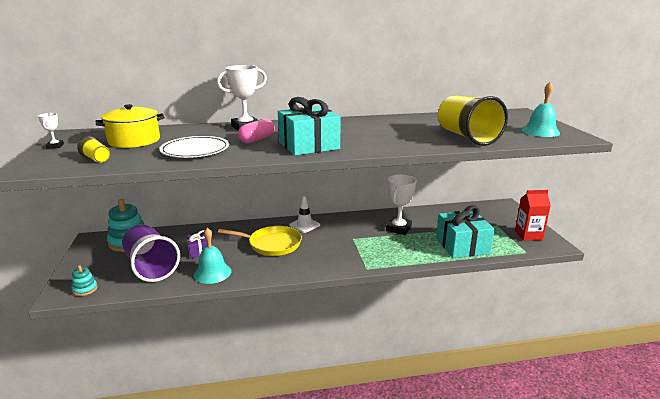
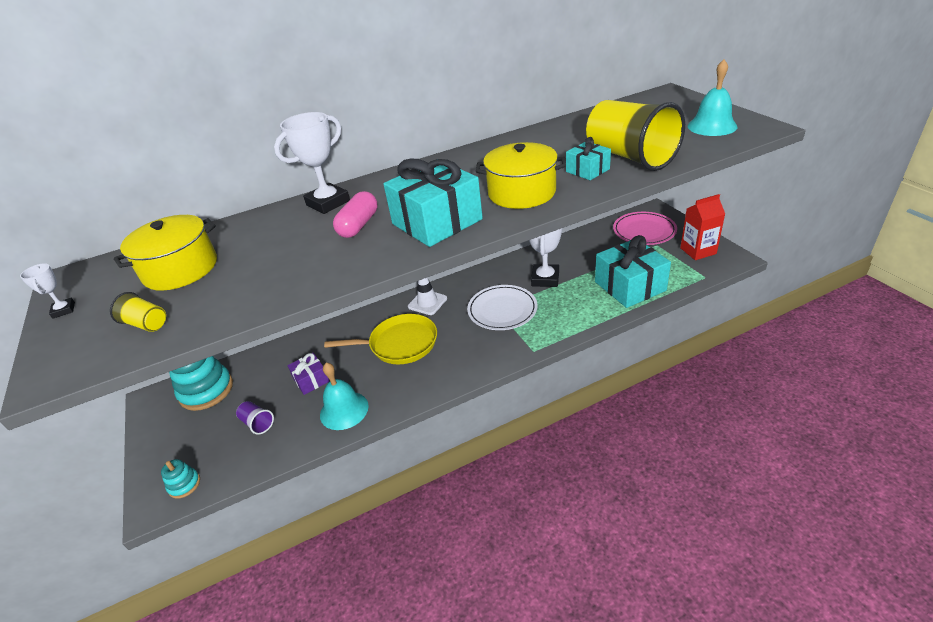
camera: 10 degrees left, 15 degrees up
(151, 267) = (257, 423): purple cup -> purple cup, size x0.41
(195, 150) = (283, 269): white plate -> white plate (502, 310)
(376, 141) = (521, 192): none -> yellow pot
(431, 138) = (587, 170): none -> turquoise gift
(491, 215) = (644, 231): none -> pink plate

